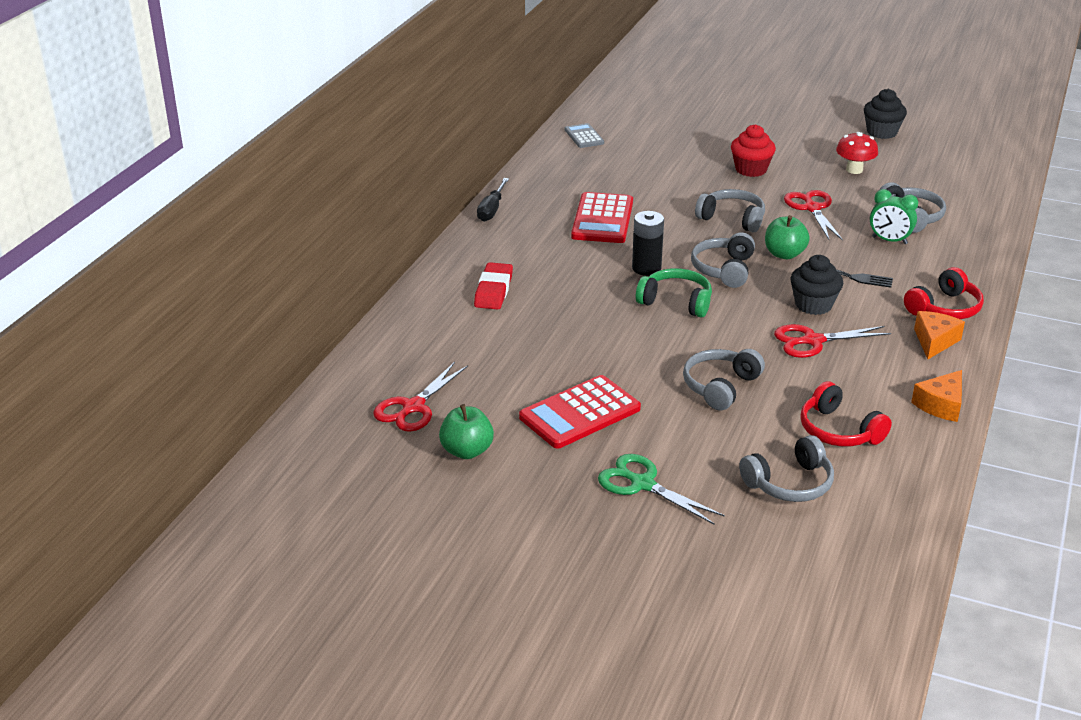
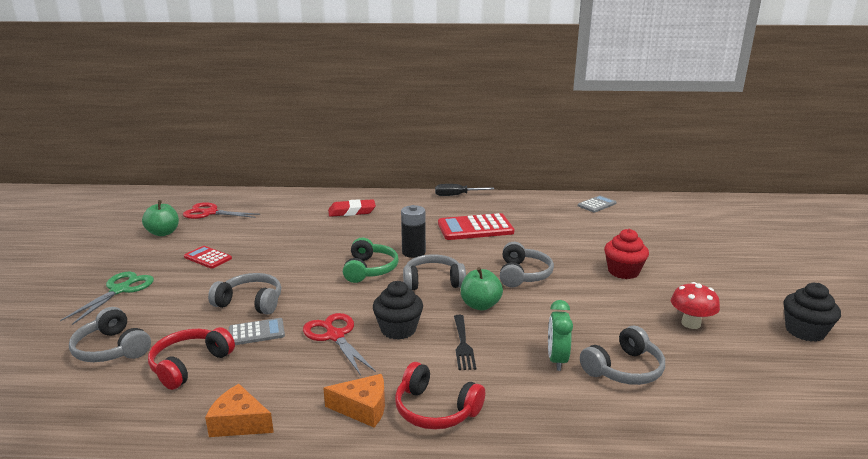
camera: 70 degrees right, 10 degrees down
(580, 413) = (208, 258): red calculator -> red calculator, size x0.56
(789, 387) = (256, 332): none -> grey calculator
(812, 208) = (581, 309): red scissors -> none

